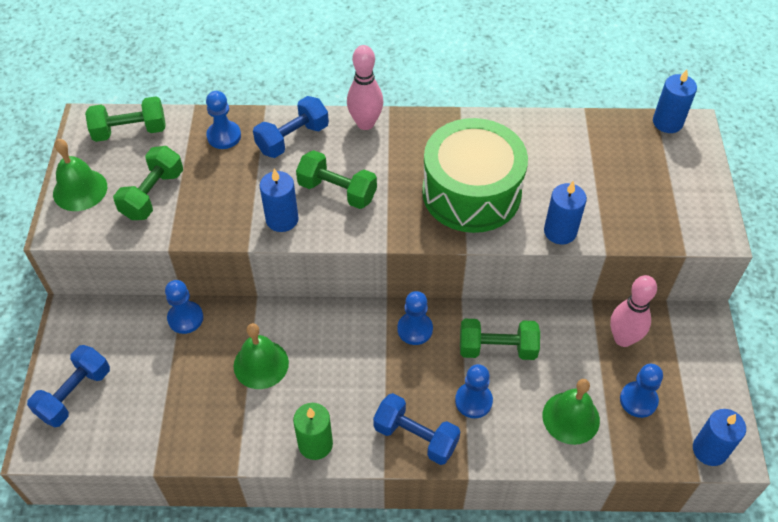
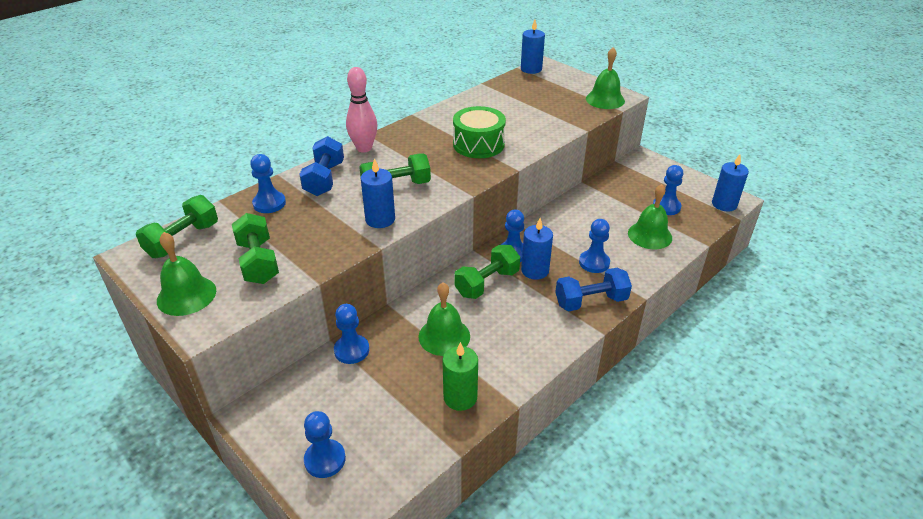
camera: 45 degrees left, 15 degrees down
(75, 394) = (325, 459): blue dumbbell -> blue pawn
(315, 444) = (541, 349): green candle -> green candle (460, 397)
(471, 192) = (478, 144): green drum -> green drum, size x0.65
(497, 348) = (569, 231): green dumbbell -> green dumbbell (487, 283)
(560, 231) = (551, 134): blue candle -> blue candle (535, 270)
(623, 338) = (621, 187): pink bowling pin -> none
(689, 225) = (605, 99): none -> green bell

